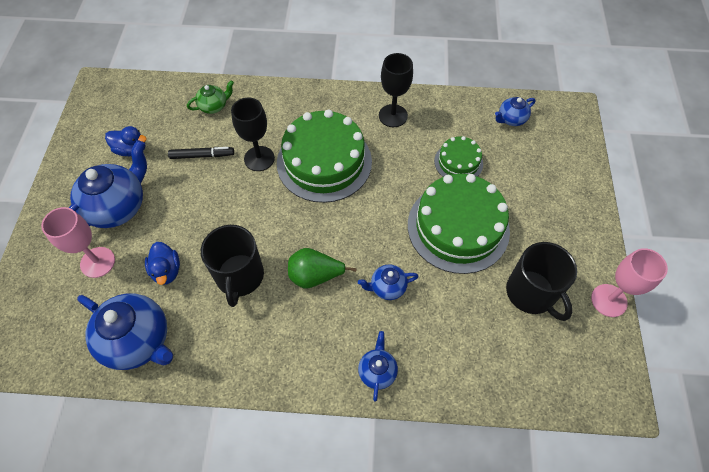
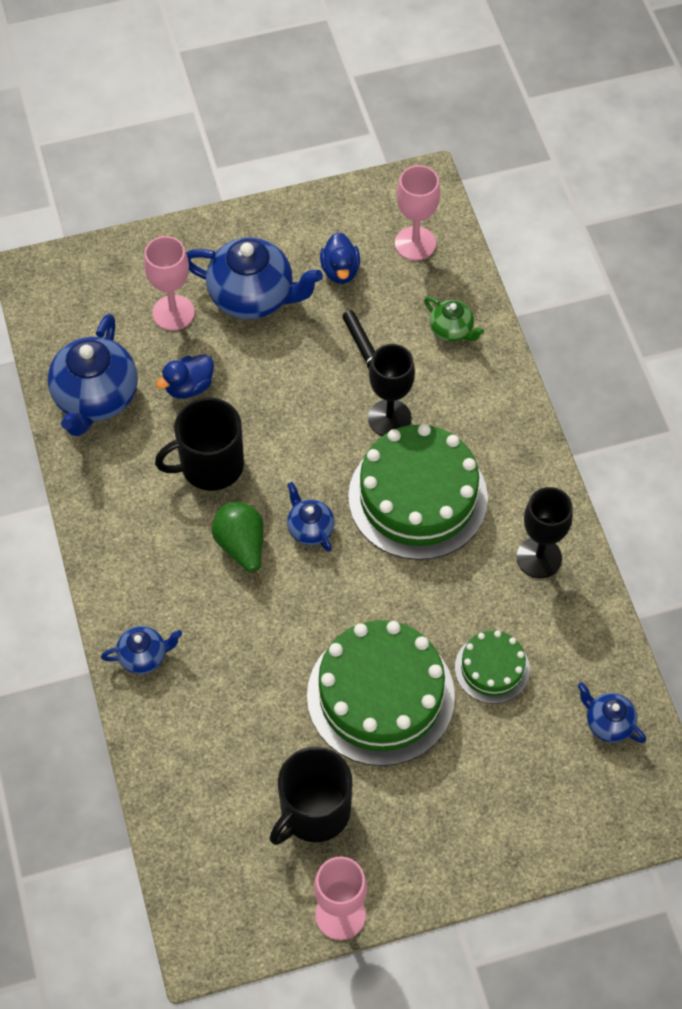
camera: 70 degrees right, 0 degrees up
(138, 104) = (415, 243): none -> pink goblet
(387, 287) = (257, 634): blue teapot -> blue teapot (310, 529)

